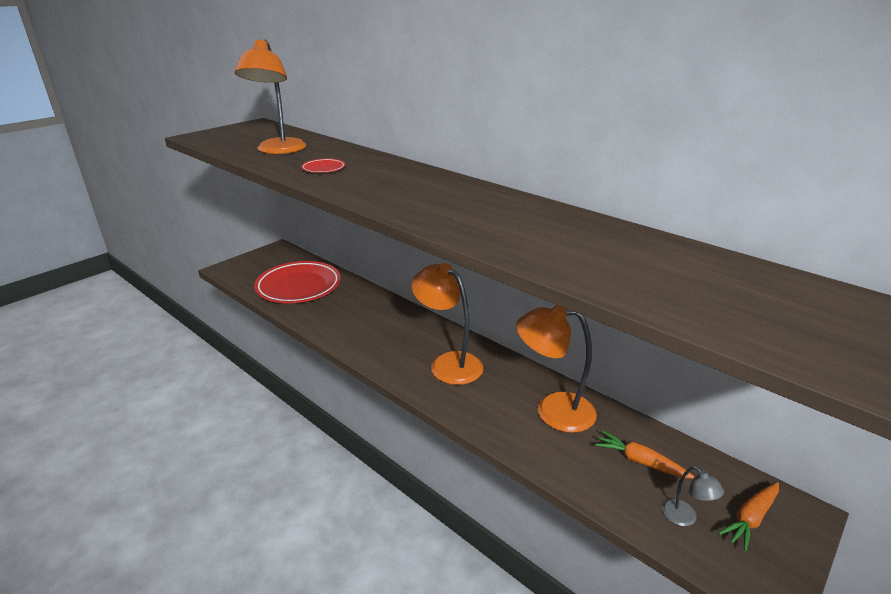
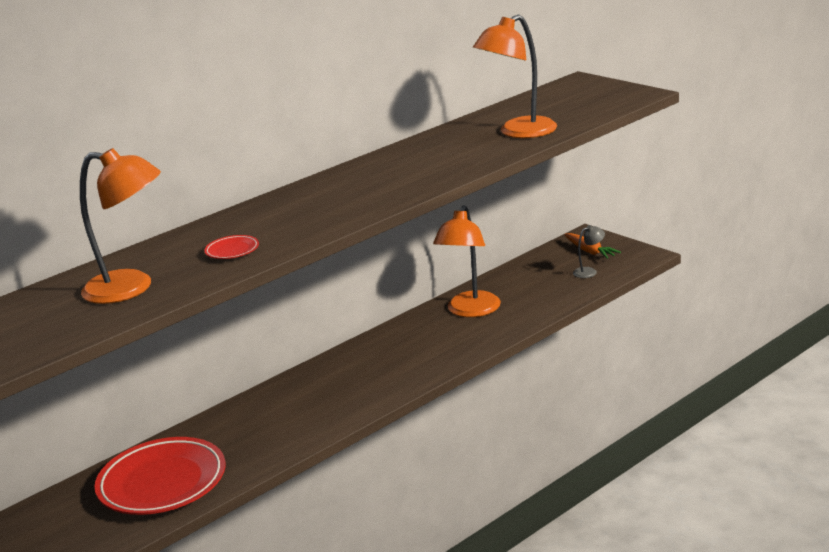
camera: 80 degrees left, 5 degrees down
(448, 363) = (386, 361): orange lamp -> orange lamp (519, 132)
(640, 461) = (535, 280): orange carrot -> none

